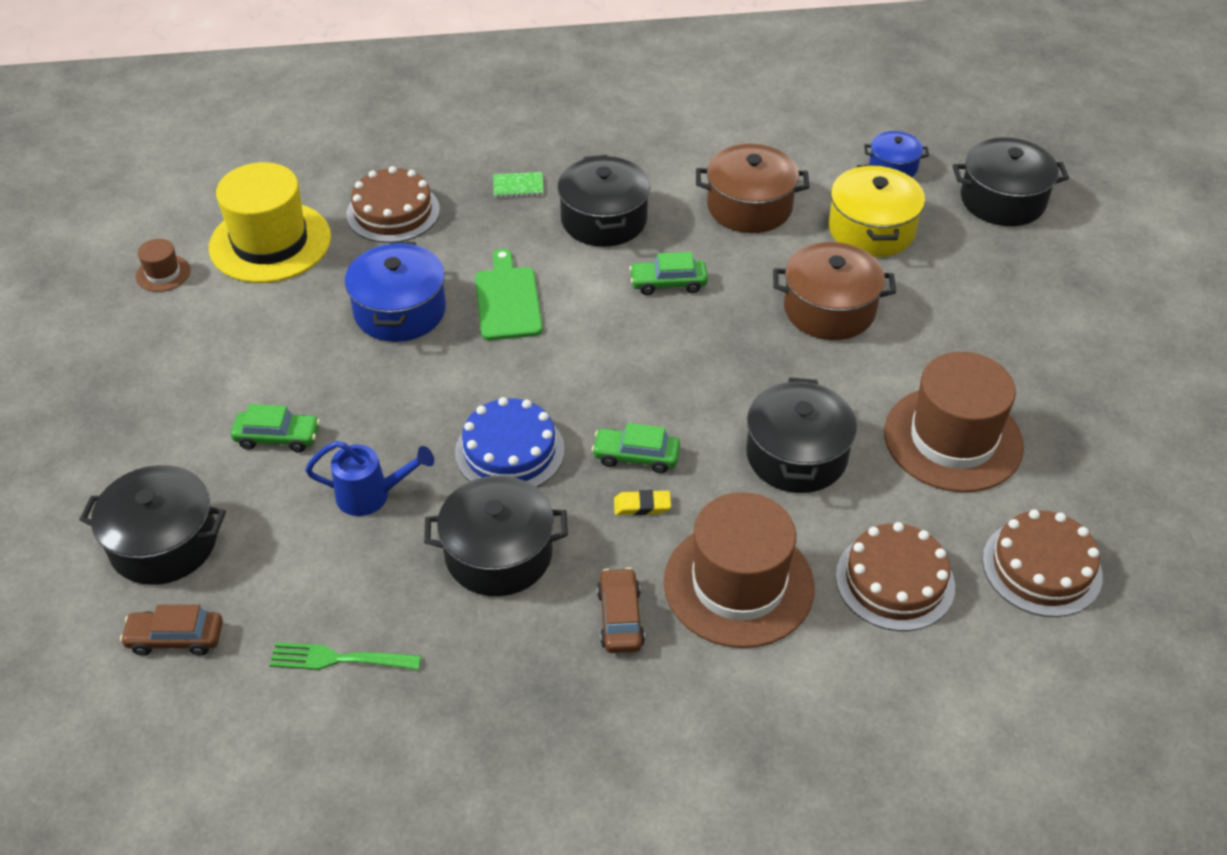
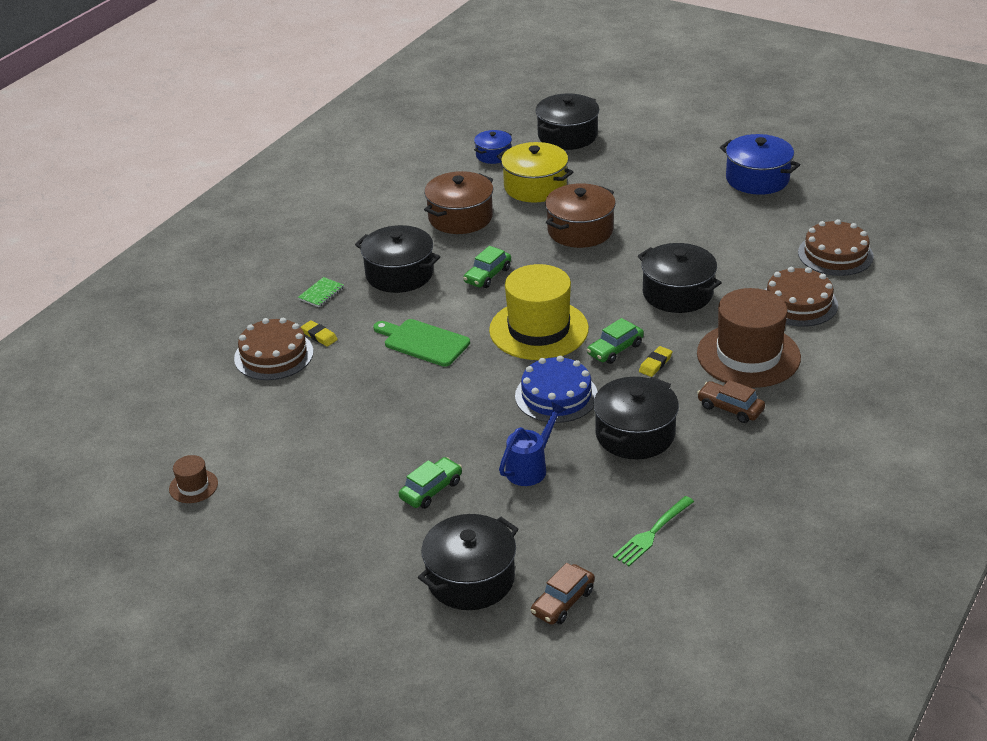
camera: 50 degrees left, 10 degrees down
(270, 242) = (229, 422): yellow hat -> yellow hat (538, 329)
(400, 311) = (376, 390): blue pot -> blue pot (757, 179)
(450, 224) = (319, 336): none -> yellow eraser
(953, 439) = (722, 238): brown hat -> none

